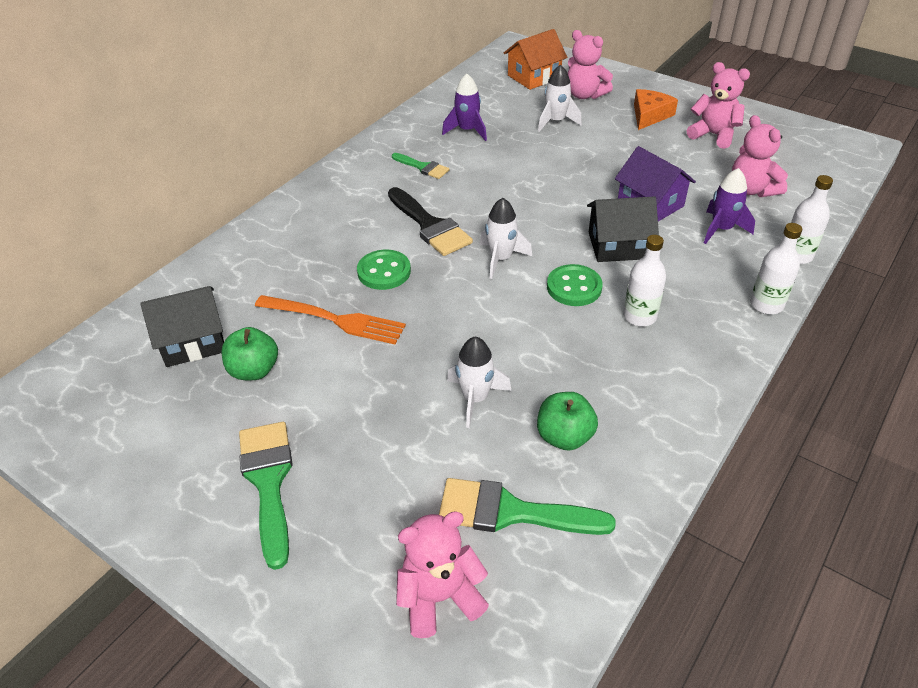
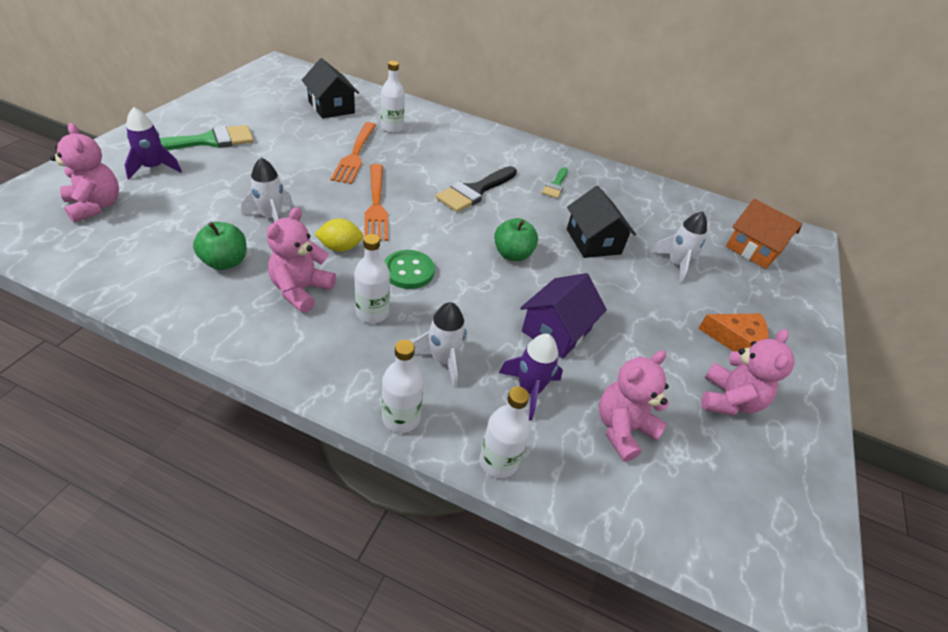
camera: 70 degrees right, 0 degrees up
(254, 370) = (305, 129): green apple -> green apple (512, 254)
(270, 282) = (392, 128): none -> white bottle
(384, 271) = (412, 172): green button -> none
(452, 305) = (376, 204): none -> orange fork
(467, 130) = (625, 207): purple rocket -> purple rocket (153, 168)
(501, 259) = (440, 229): white rocket -> white rocket (443, 360)
(511, 512) = (156, 235): green brush -> none
(535, 337) = (340, 247): none -> yellow lemon
(584, 95) = (744, 287): pink teddy bear -> pink teddy bear (301, 290)
(618, 245) = (477, 302): black house -> black house (593, 241)

